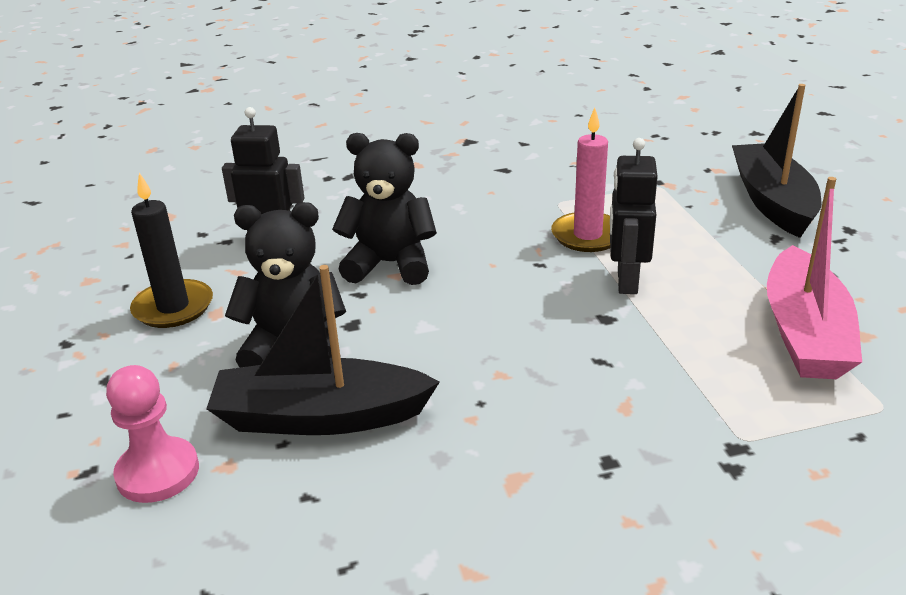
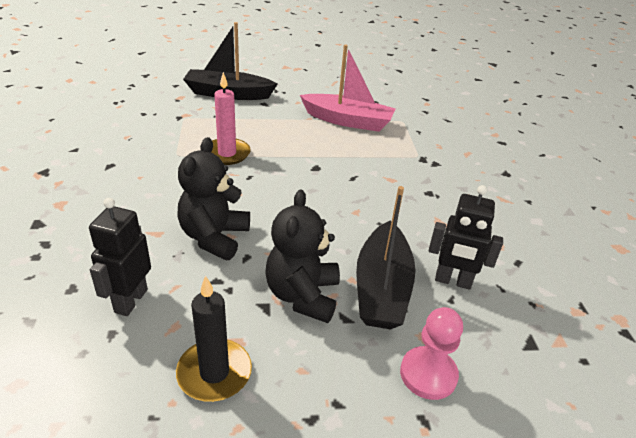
camera: 85 degrees left, 5 degrees up
(626, 281) = (283, 153): black robot -> black robot (453, 281)

